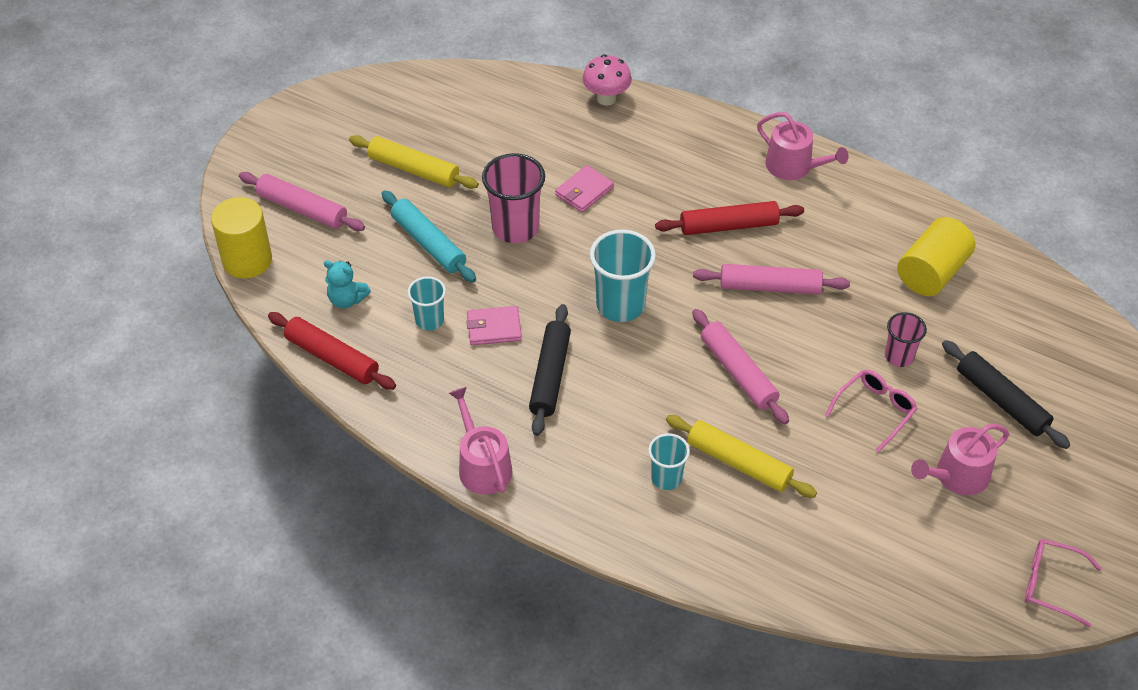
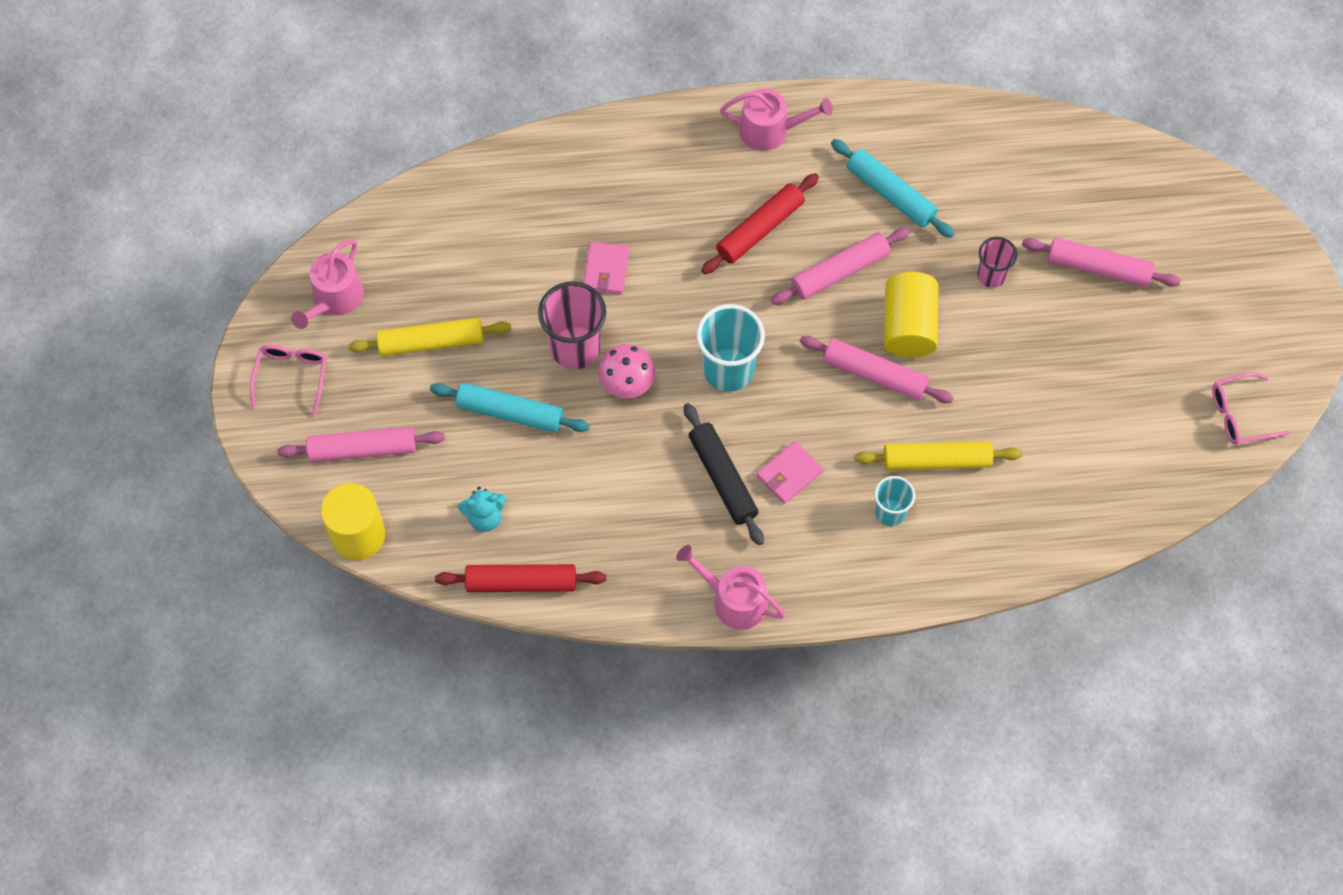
camera: 35 degrees left, 15 degrees up
(429, 320) = (576, 490): turquoise cup -> none
(494, 328) = (638, 462): pink wallet -> pink wallet (789, 474)
(606, 98) = (547, 154): pink mushroom -> pink mushroom (627, 385)
(858, 256) = (890, 194): none -> turquoise rolling pin
(875, 411) = (1008, 341): pink glasses -> pink glasses (292, 376)
(931, 272) = (961, 173): yellow cylinder -> yellow cylinder (908, 326)
(956, 476) = (1110, 362): pink watering can -> pink watering can (334, 299)
(1001, 400) = (1098, 268): black rolling pin -> pink rolling pin

